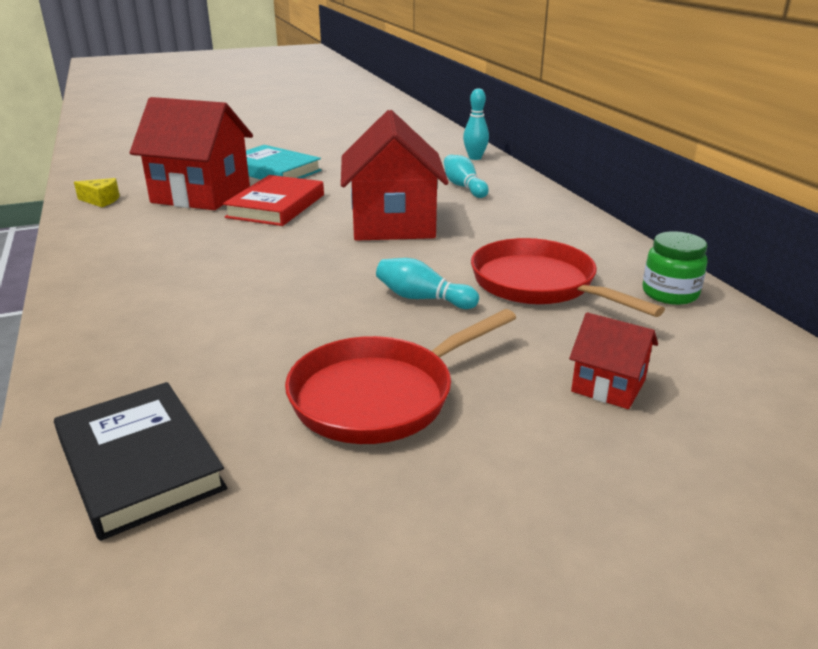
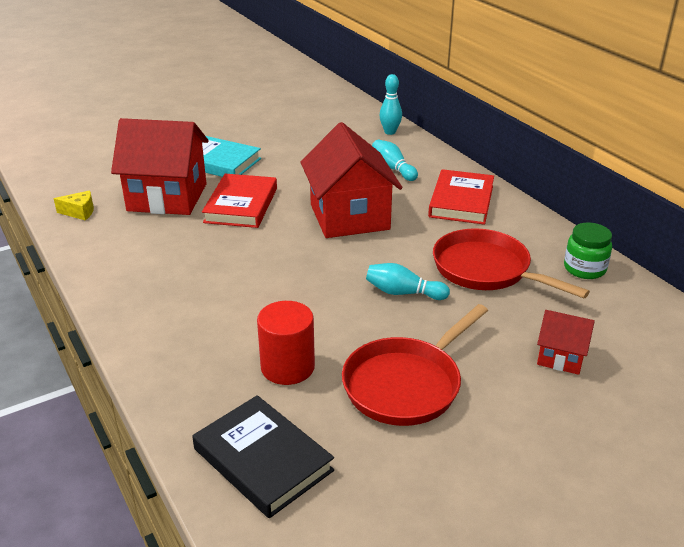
camera: 10 degrees left, 5 degrees up
(236, 361) = (287, 367): none -> red cylinder
(533, 219) = (461, 201): none -> red book

